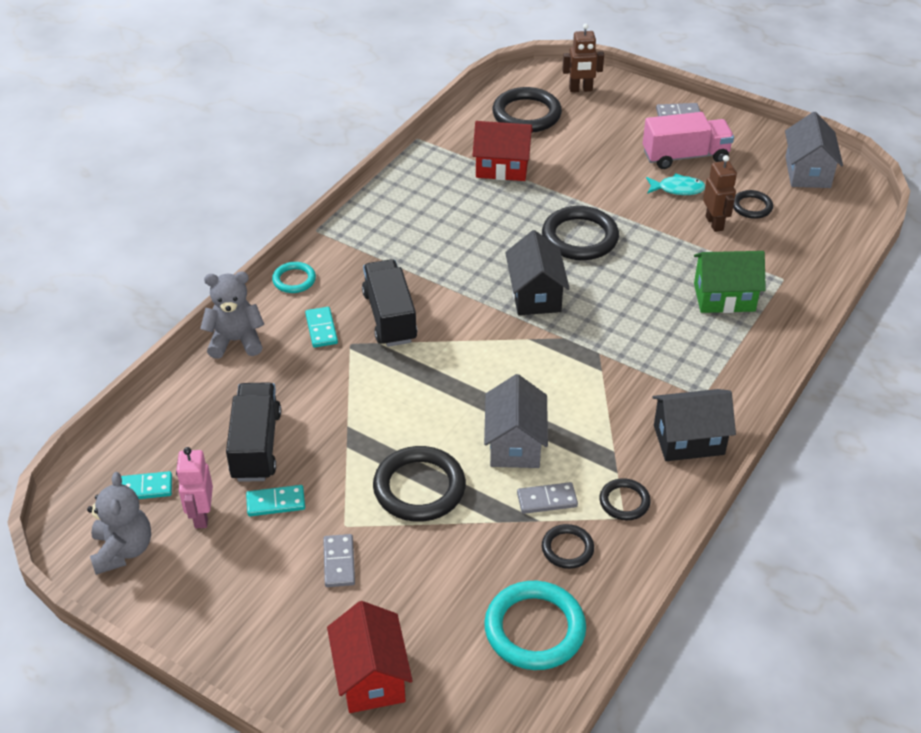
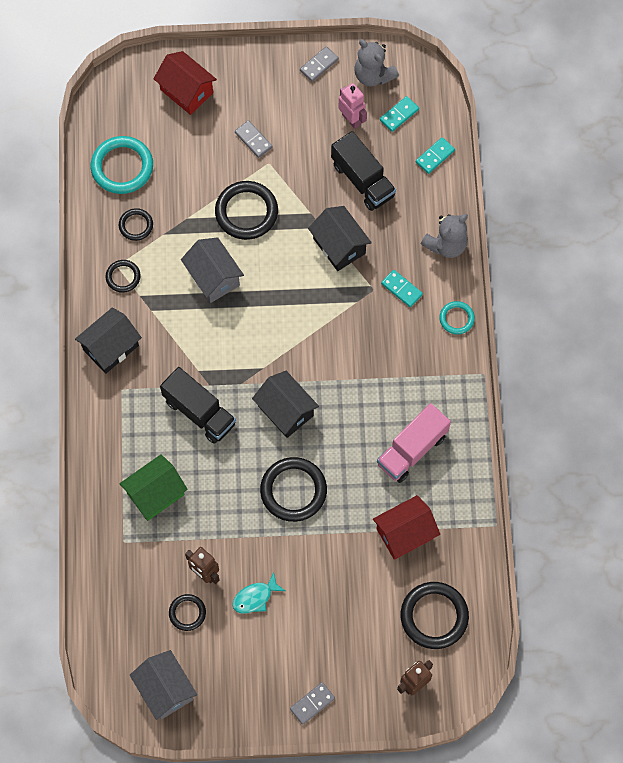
camera: 145 degrees right, 25 degrees up
(276, 502) = (318, 152): turquoise domino -> turquoise domino (435, 156)
(346, 399) = (339, 246): none -> black house
(390, 317) = (366, 327): black truck -> black truck (199, 412)
(547, 500) = (168, 250): grey domino -> grey domino (319, 65)
(685, 156) = (273, 645): pink truck -> pink truck (412, 449)

